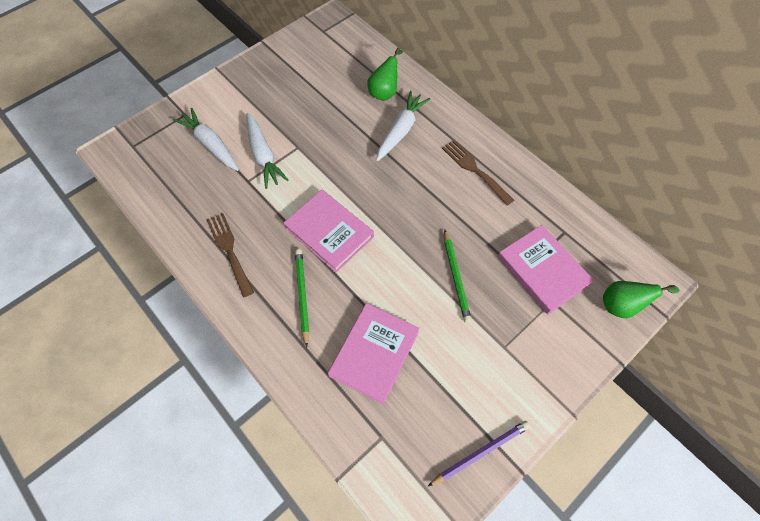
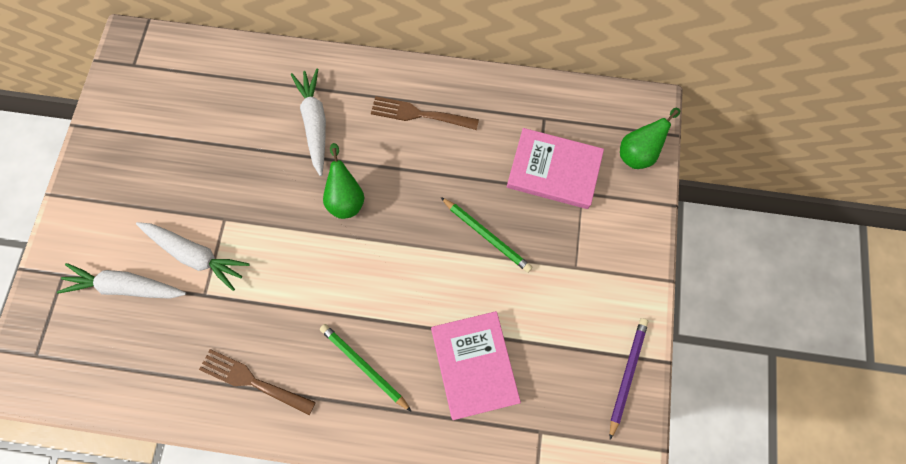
camera: 40 degrees left, 10 degrees up
(329, 232) = (335, 284): pink book -> none
(384, 92) = (263, 91): green pear -> green pear (346, 198)

